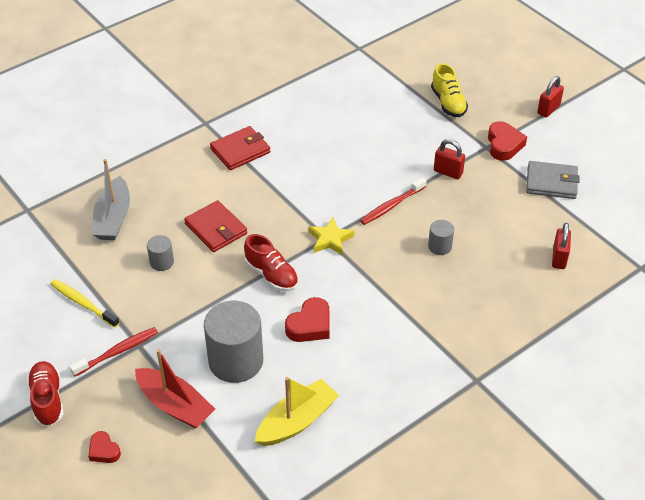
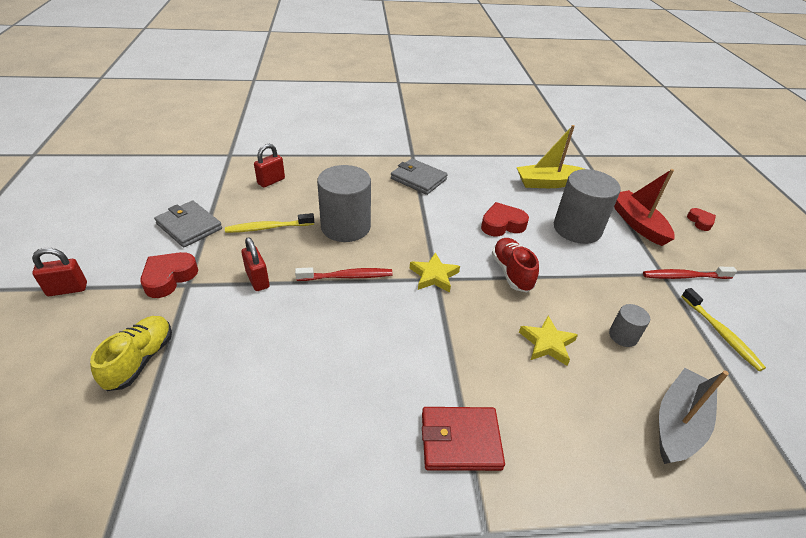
camera: 150 degrees left, 5 degrees down
(47, 400) = (753, 269): red shoe -> none
(216, 229) = (547, 343): red wallet -> yellow star
(434, 343) = (418, 179): none -> grey wallet
(440, 246) = (345, 227): grey cylinder -> grey cylinder, size x2.12
(496, 212) = (268, 228): none -> yellow toothbrush

